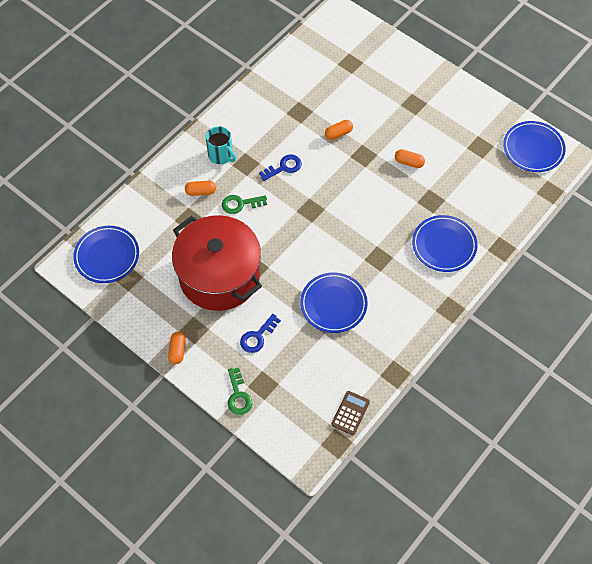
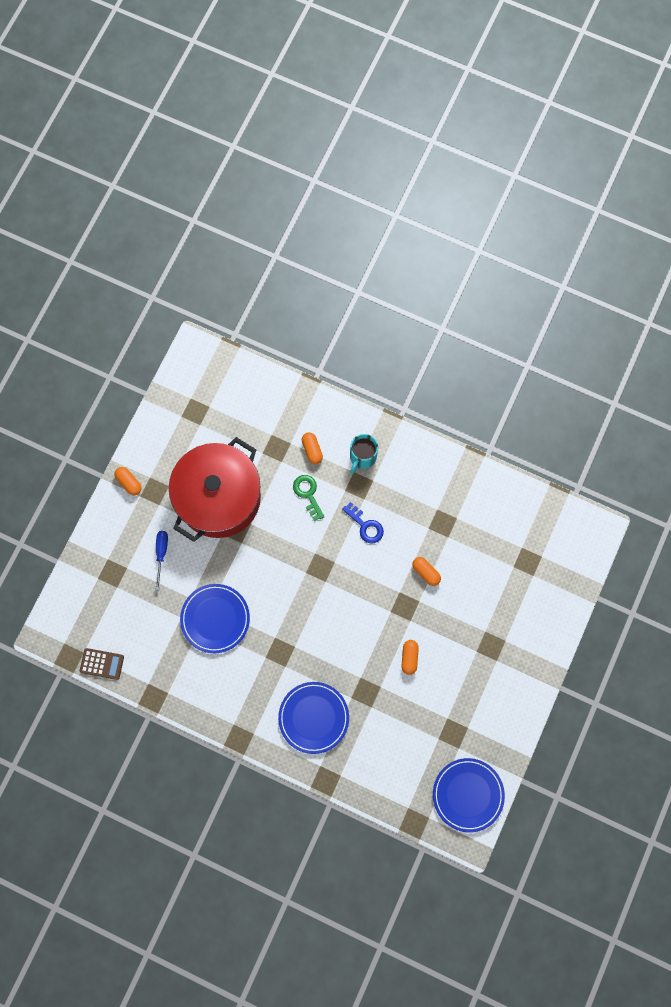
camera: 75 degrees right, 15 degrees up
(107, 256) = (214, 383): blue plate -> none
(177, 350) = (129, 482): orange capsule -> orange capsule turned 60 degrees clockwise
(238, 395) = (96, 553): green key -> none
(257, 336) = (161, 554): blue key -> blue screwdriver

